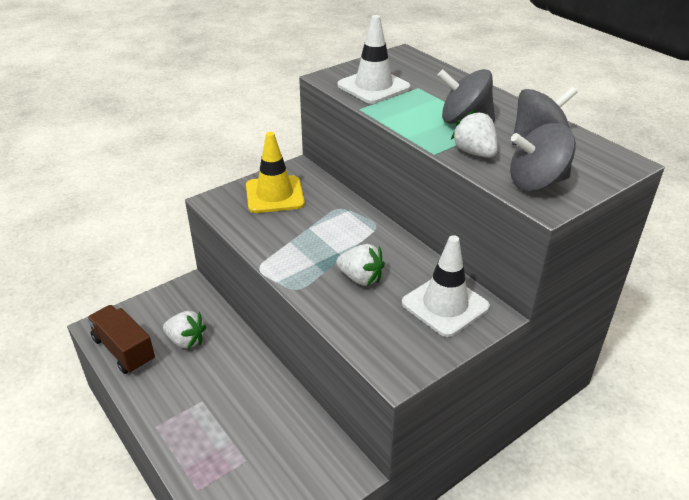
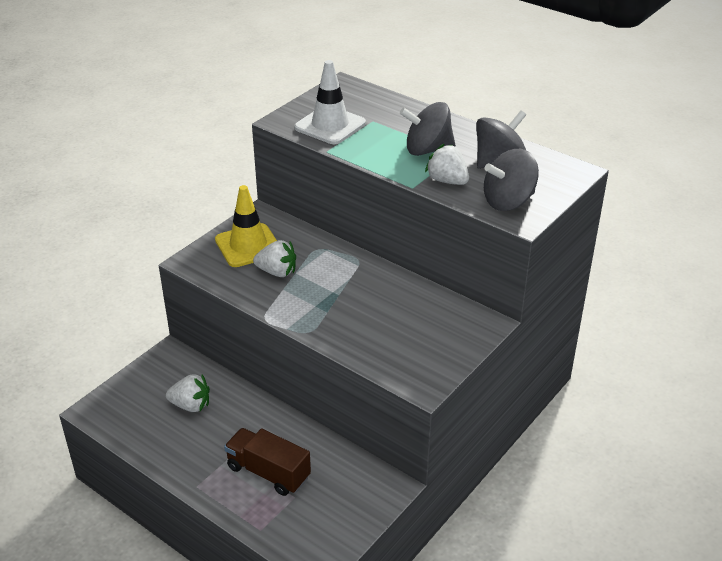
camera: 15 degrees left, 0 degrees up
(124, 350) = (132, 426): brown truck -> brown truck (268, 472)
(360, 278) = (363, 312): white strawberry -> white strawberry (277, 272)
(445, 305) = (446, 322): white traffic cone -> none

